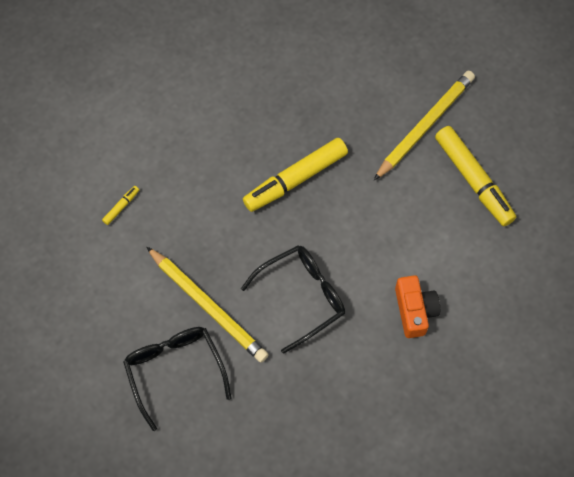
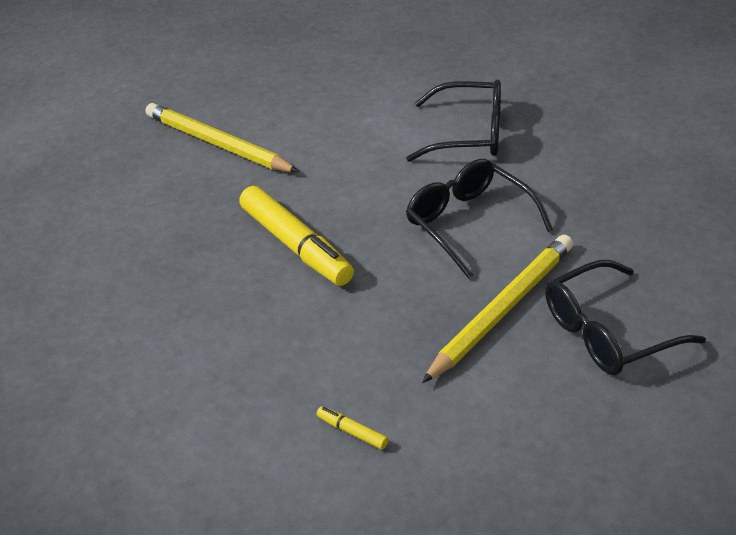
camera: 90 degrees left, 25 degrees down
(414, 310) = (469, 134): orange camera -> black glasses
(473, 180) = (293, 104): yellow marker -> none

